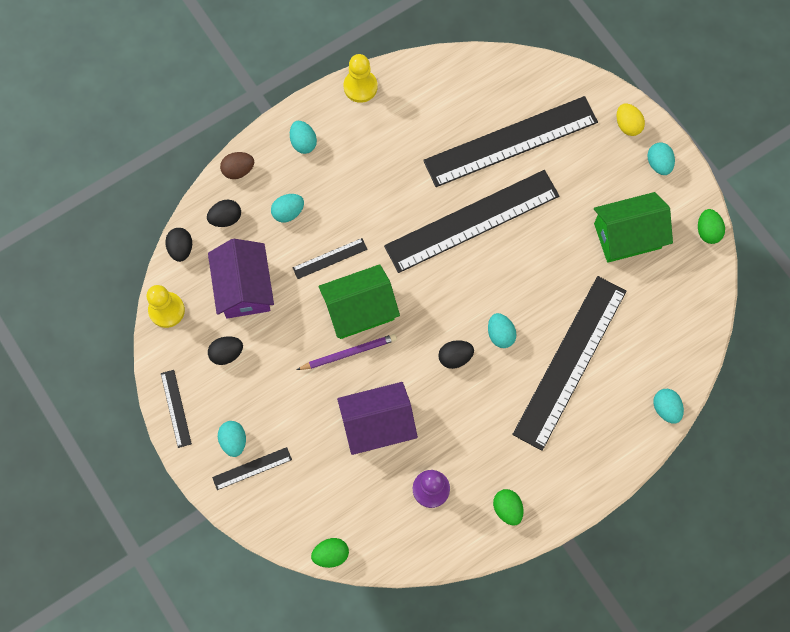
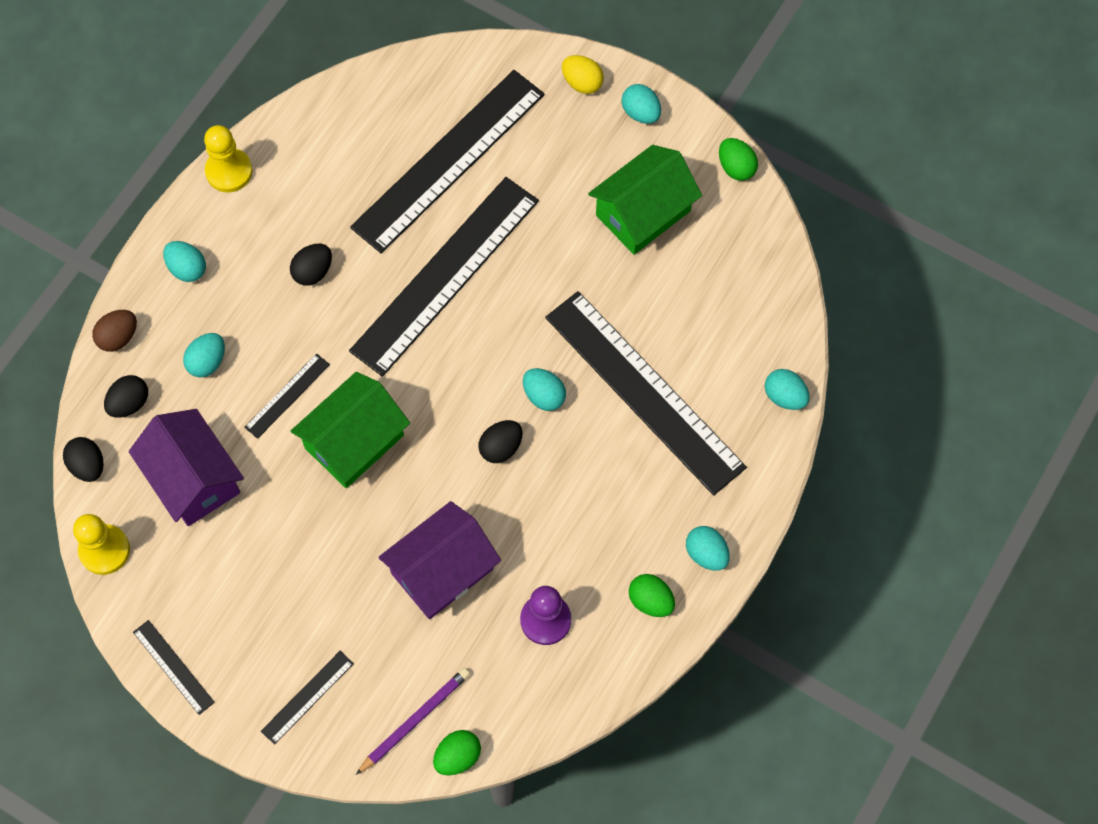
camera: 25 degrees left, 5 degrees down
(226, 353) = (208, 569): black egg -> black egg (313, 272)
(233, 441) = (268, 673): turquoise egg -> turquoise egg (706, 554)
(348, 353) = (365, 500): purple pencil -> purple pencil (414, 720)
(570, 362) = (644, 391): black ruler -> black ruler turned 45 degrees counterclockwise

